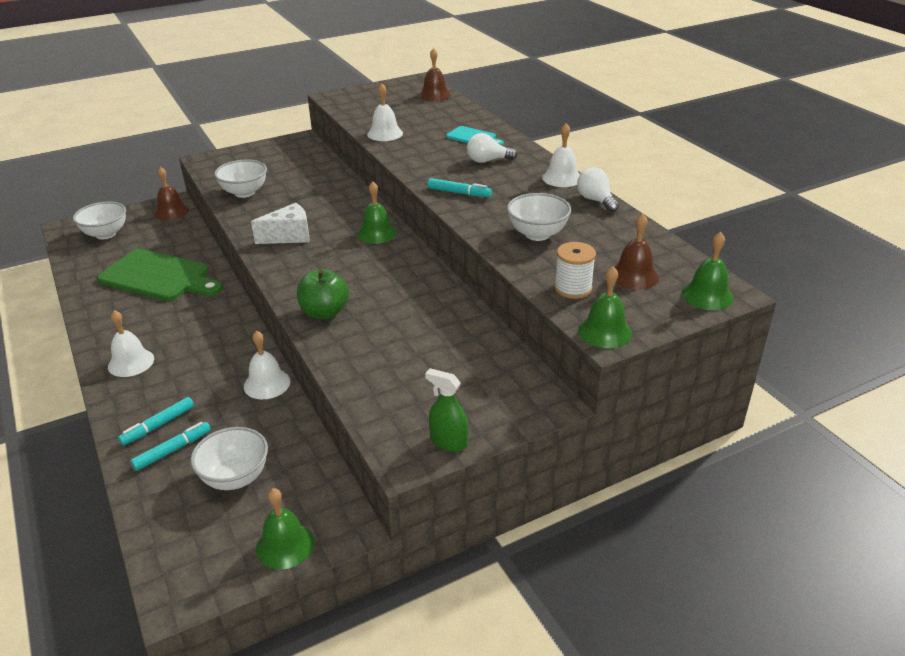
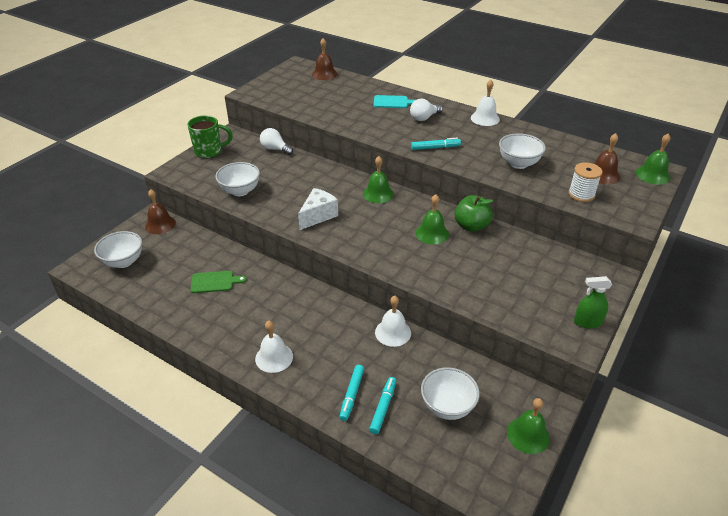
camera: 30 degrees left, 5 degrees up
(158, 277) = (214, 282): green cutting board -> green cutting board, size x0.49
(260, 150) = (209, 151): none -> green mug
(324, 312) = (412, 265): green apple -> green apple (471, 226)
(385, 133) = (327, 114): white bell -> none
(596, 200) = (523, 129): white light bulb -> white light bulb (275, 149)
(605, 331) = (630, 217): green bell -> green bell (432, 233)

